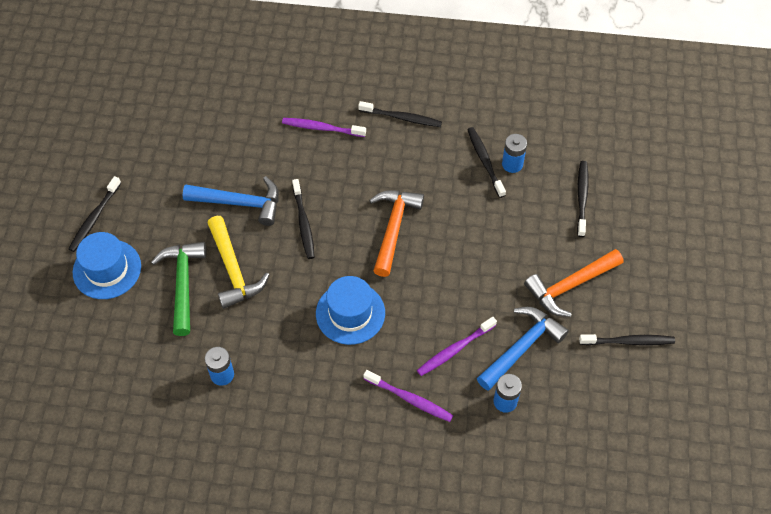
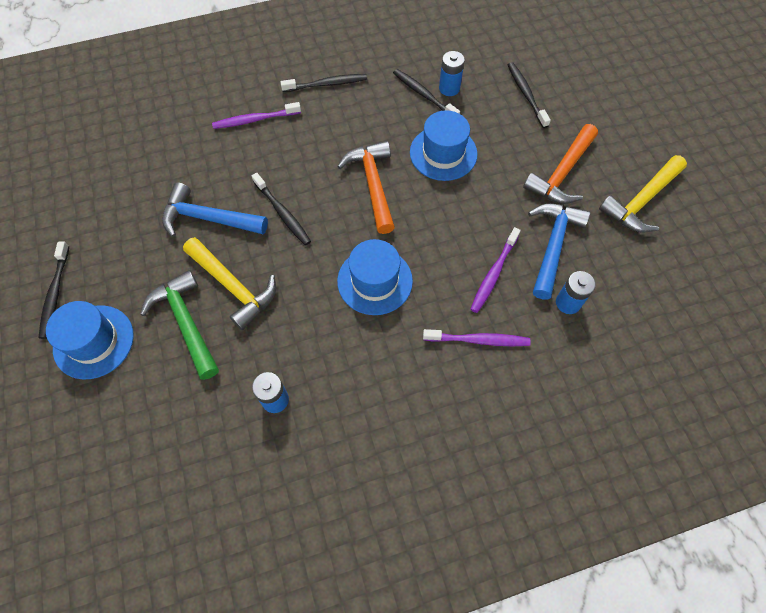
camera: 25 degrees left, 5 degrees up
(240, 203) = (208, 218): blue hammer -> blue hammer turned 150 degrees counterclockwise
(471, 224) = (443, 153): none -> blue hat
(628, 341) = (641, 201): black toothbrush -> yellow hammer

